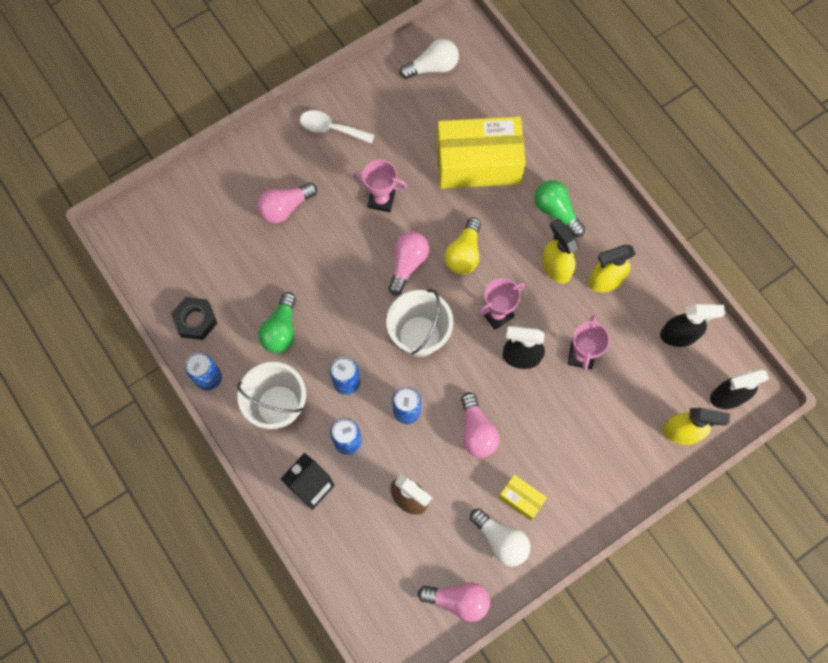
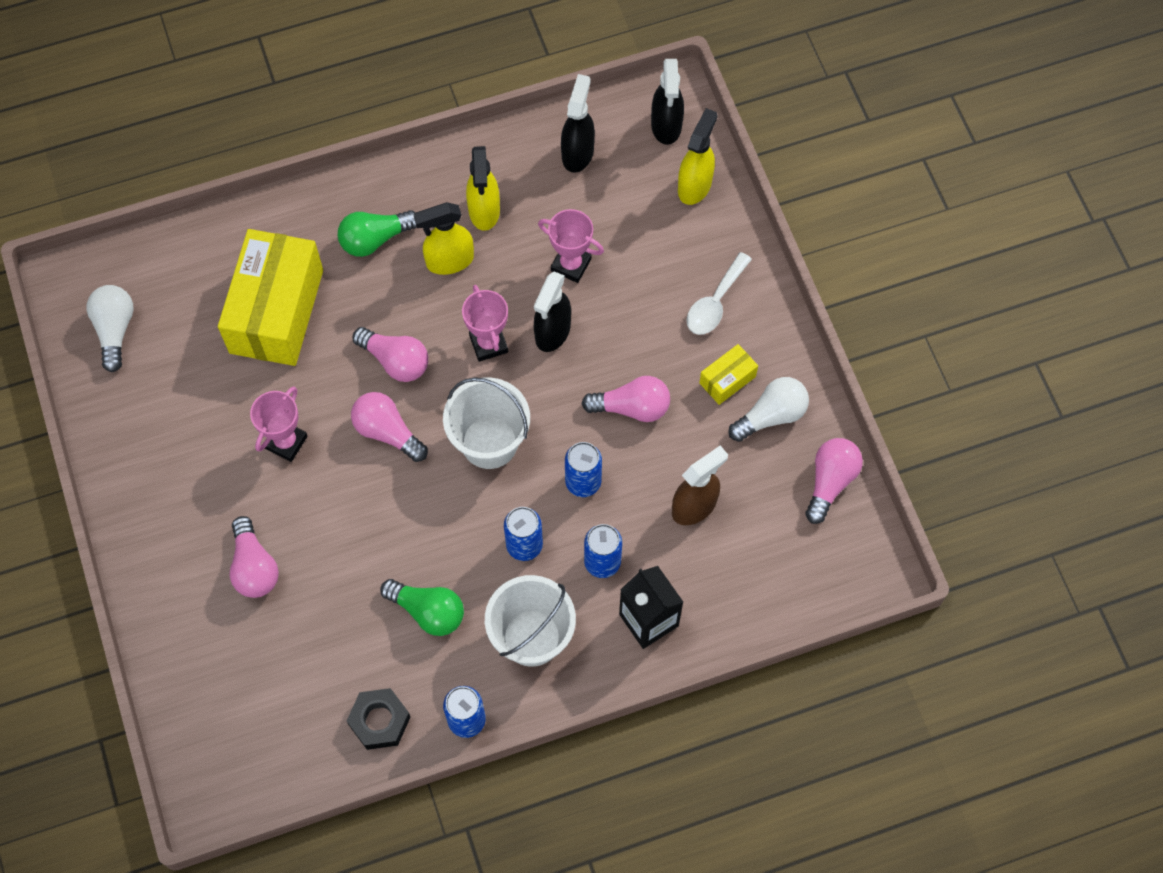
camera: 75 degrees left, 5 degrees down
(331, 128) = (157, 481): white spoon -> white spoon (715, 303)
(464, 253) = (395, 361): yellow light bulb -> pink light bulb

